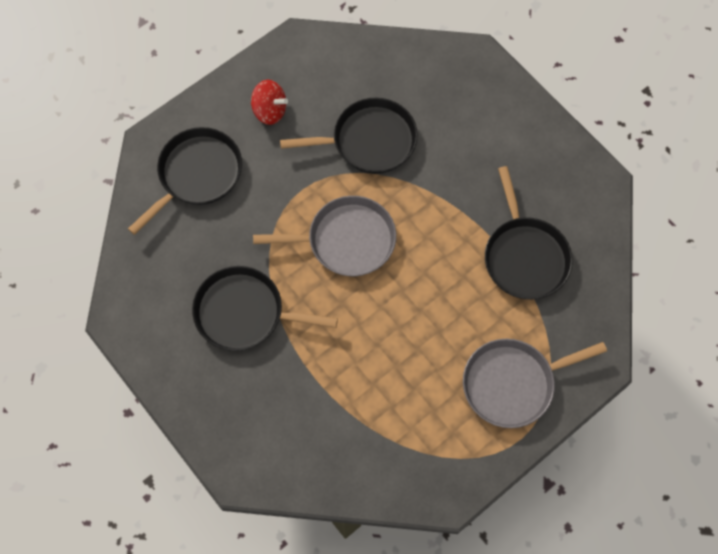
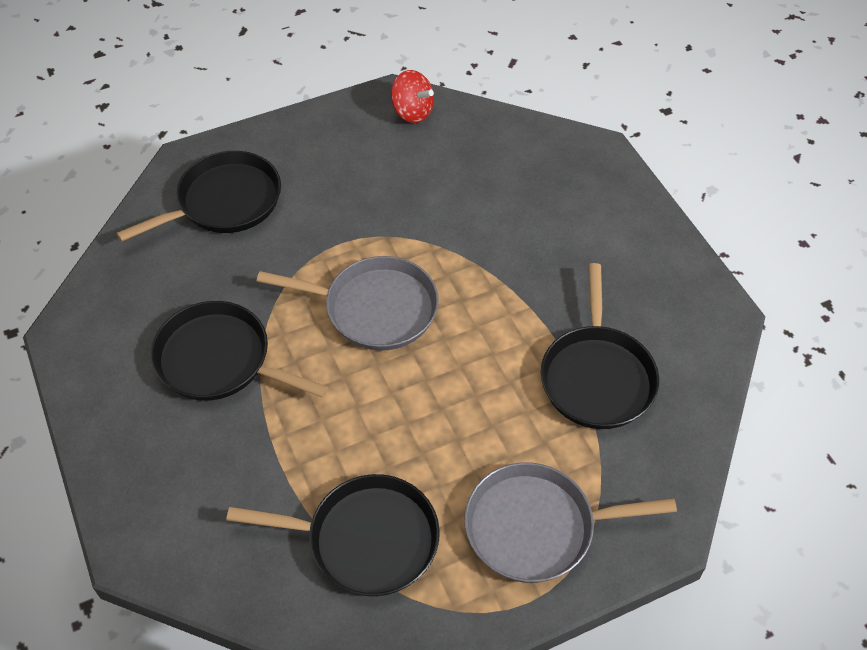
camera: 15 degrees right, 15 degrees down
(269, 111) = (334, 156): red spinning top -> red spinning top (412, 112)
(369, 141) = (441, 209): black pan -> black pan (366, 539)

